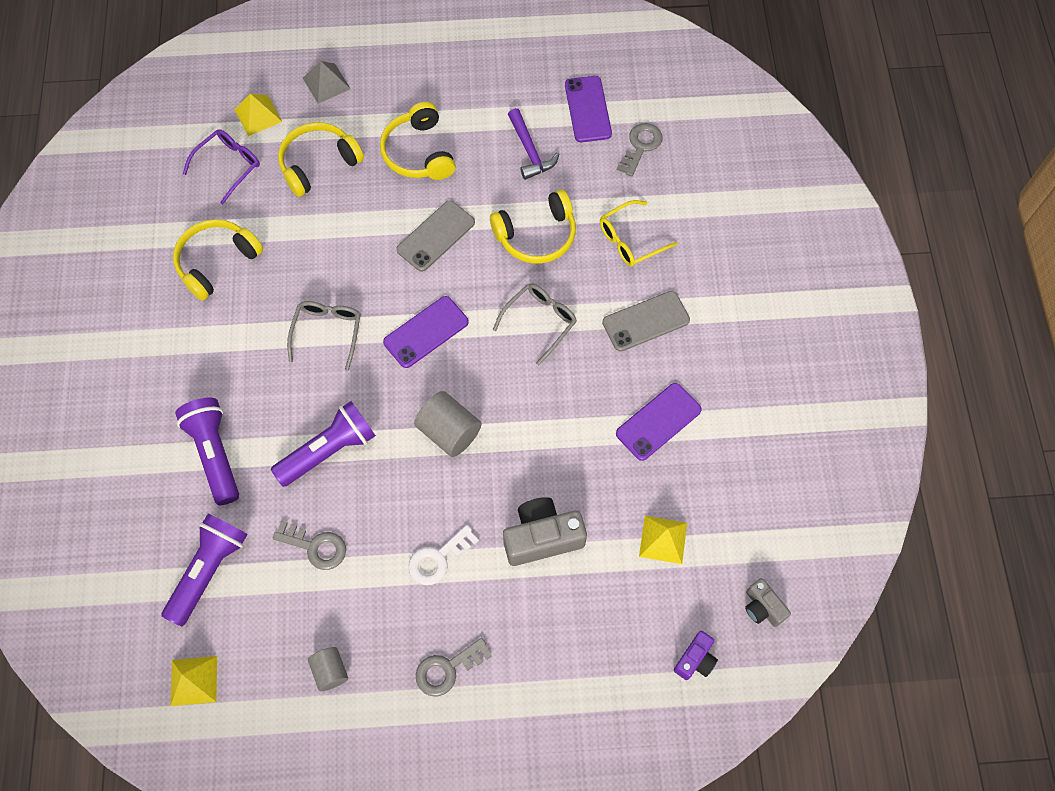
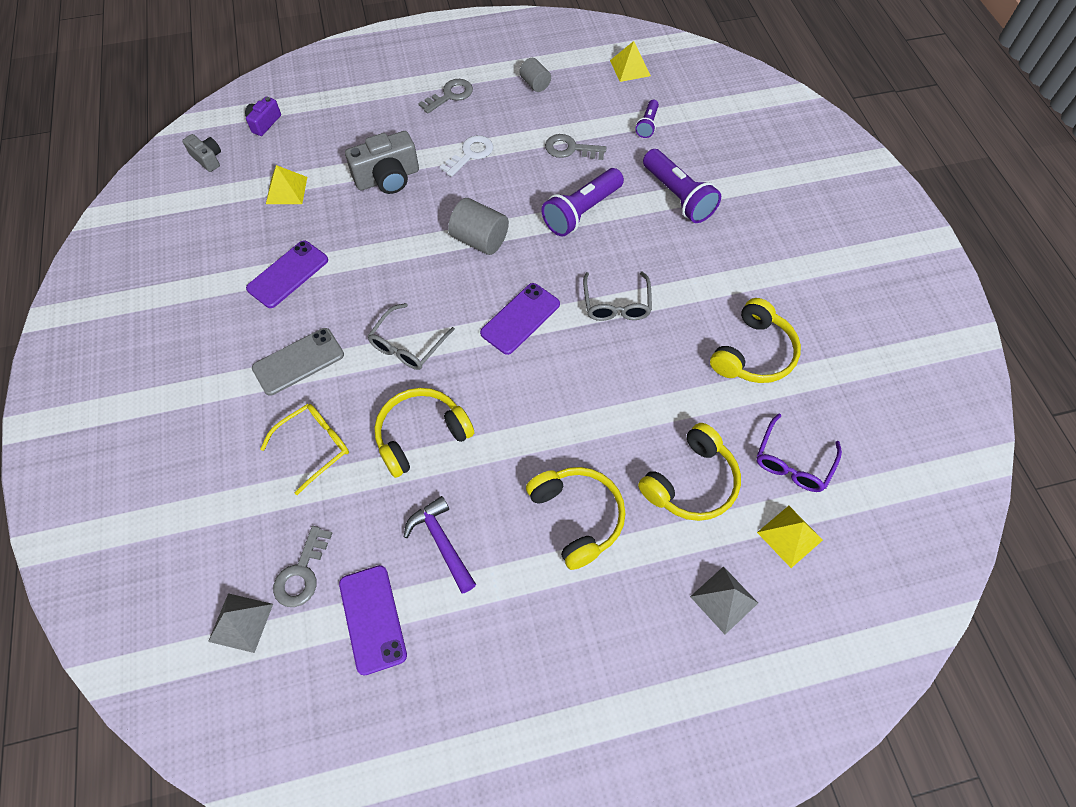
camera: 170 degrees right, 5 degrees down
(209, 570) = (647, 125): purple flashlight -> purple flashlight, size x0.53
(436, 236) = (533, 417): grey phone -> none
(686, 121) = (241, 622): none -> grey pyramid

